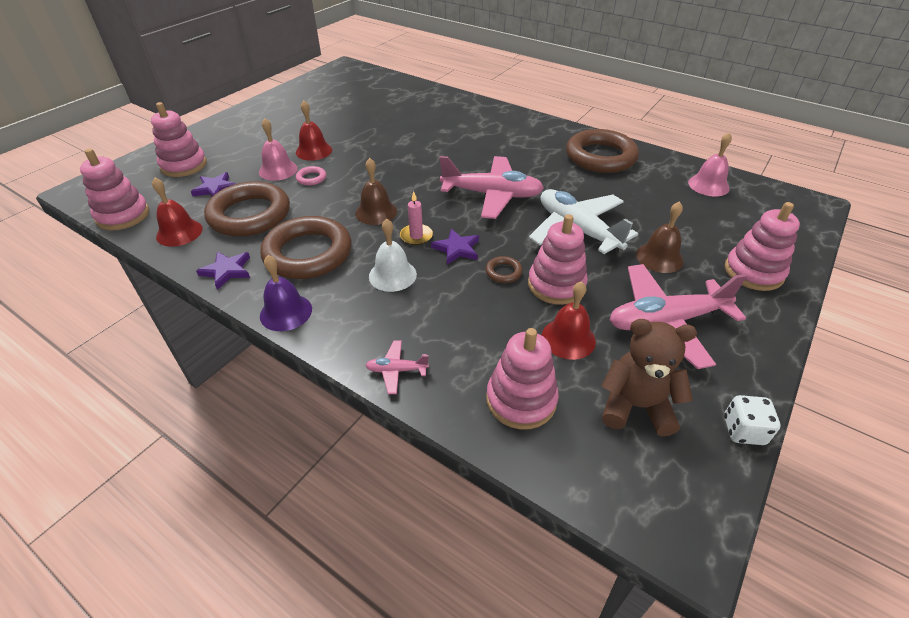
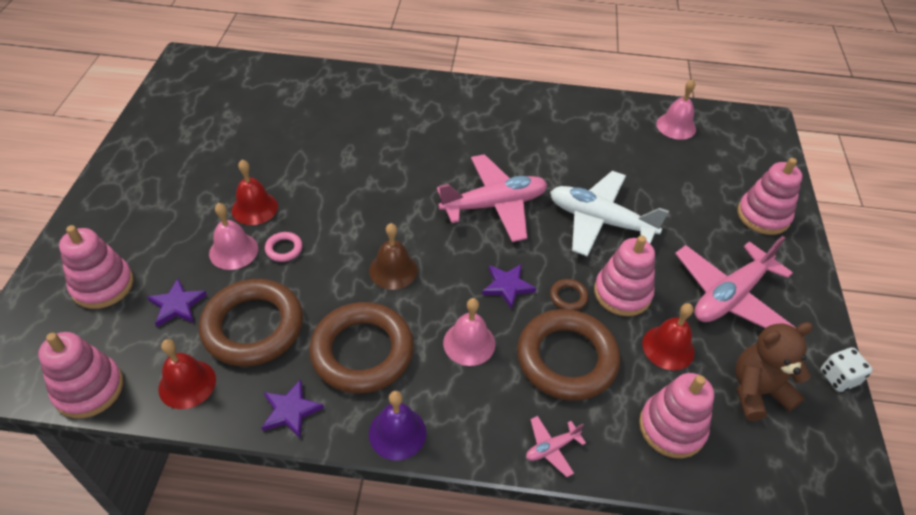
camera: 30 degrees left, 5 degrees up
(392, 275) = (469, 343): white bell -> pink bell
(416, 236) = (457, 286): pink candle -> none
(600, 157) = (563, 120): brown ring -> brown ring (566, 358)
(659, 257) = (685, 227): brown bell -> none

